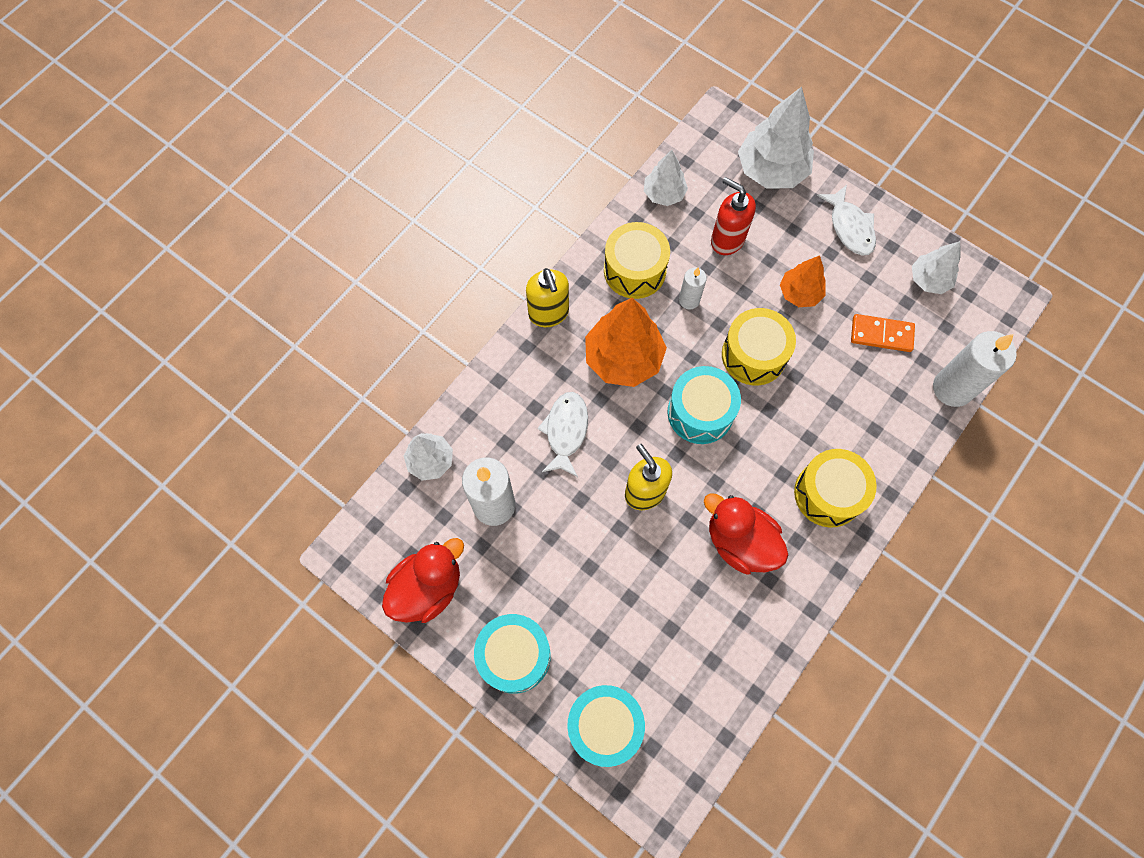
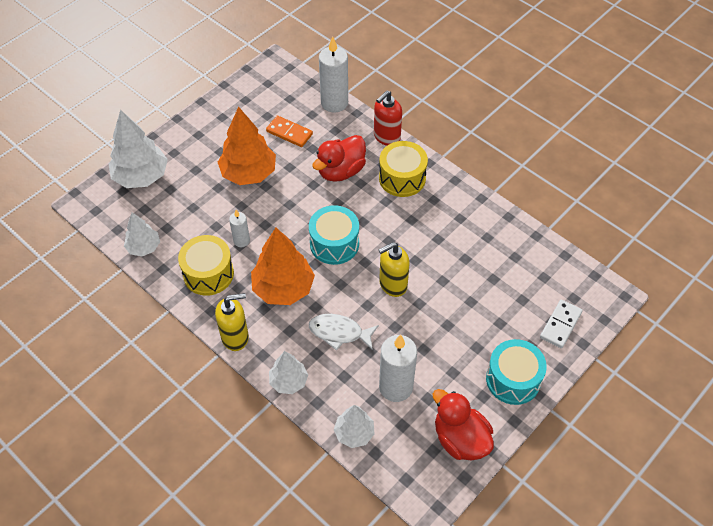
camera: 85 degrees left, 15 degrees down
(604, 725) = (560, 325): turquoise drum -> white domino
(727, 240) = (195, 211): red soap dispenser -> red soap dispenser (386, 137)
(740, 542) = (433, 231): red duck -> red duck (341, 171)
(753, 355) = (293, 206): yellow drum -> none
(799, 293) = (249, 173): orange tree -> orange tree, size x1.71
(850, 227) = (201, 137): white fish -> none
(881, 334) = (289, 133): orange domino -> orange domino turned 75 degrees counterclockwise
(929, 280) = (252, 101): white tree -> white tree (288, 381)

